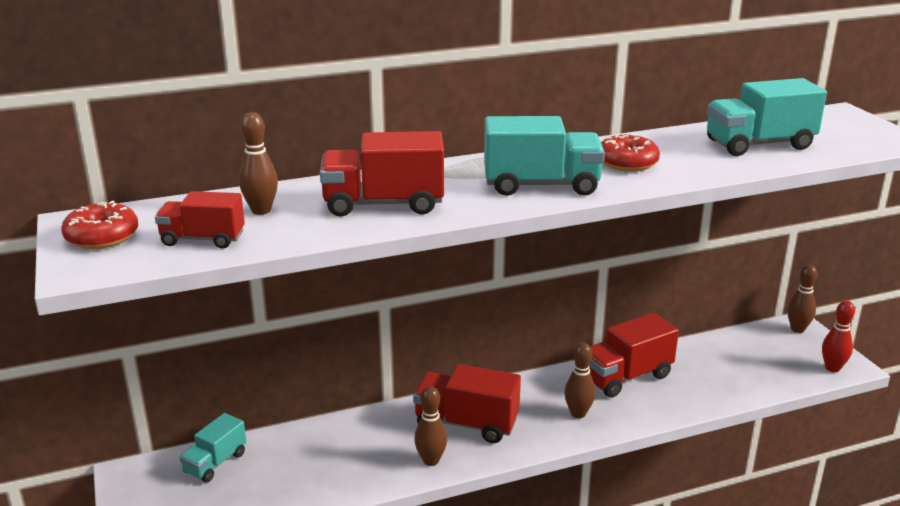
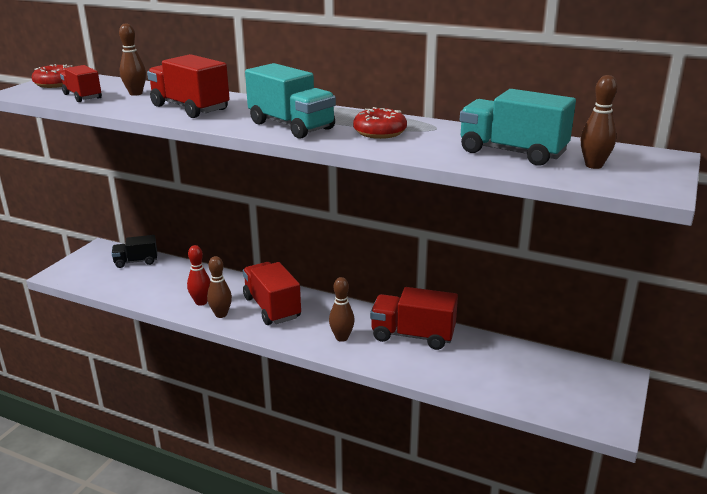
camera: 45 degrees right, 0 degrees up
(215, 463) = (136, 262): turquoise truck -> black truck
(797, 329) = (614, 377): brown bowling pin -> brown bowling pin (593, 165)
(832, 368) = (589, 417): red bowling pin -> red bowling pin (201, 302)

